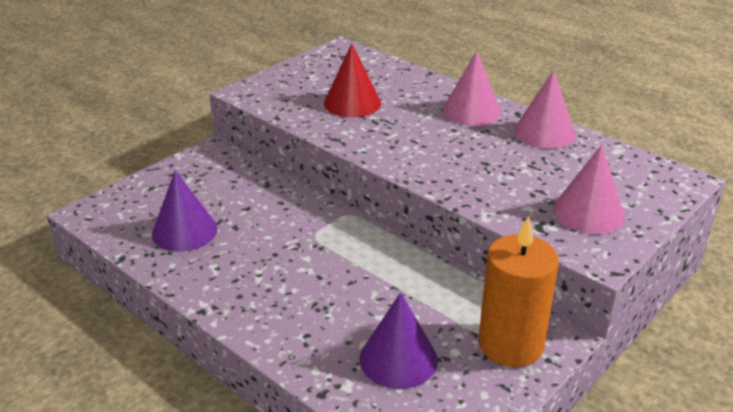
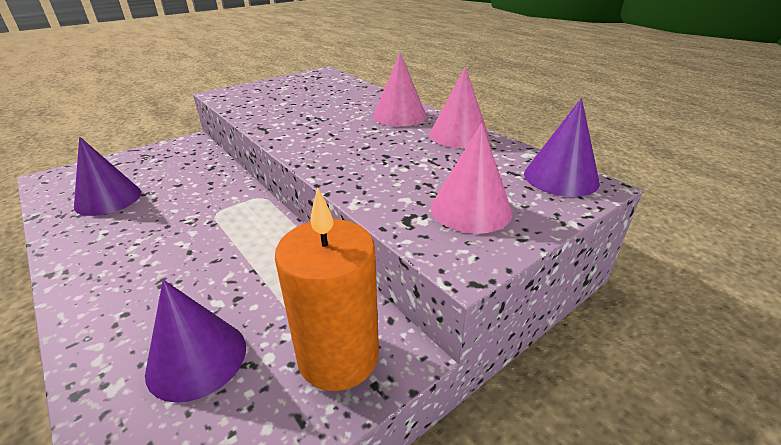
camera: 10 degrees right, 0 degrees up
(352, 103) = (299, 105): red cone -> none
(654, 174) = (561, 177): none -> purple cone

